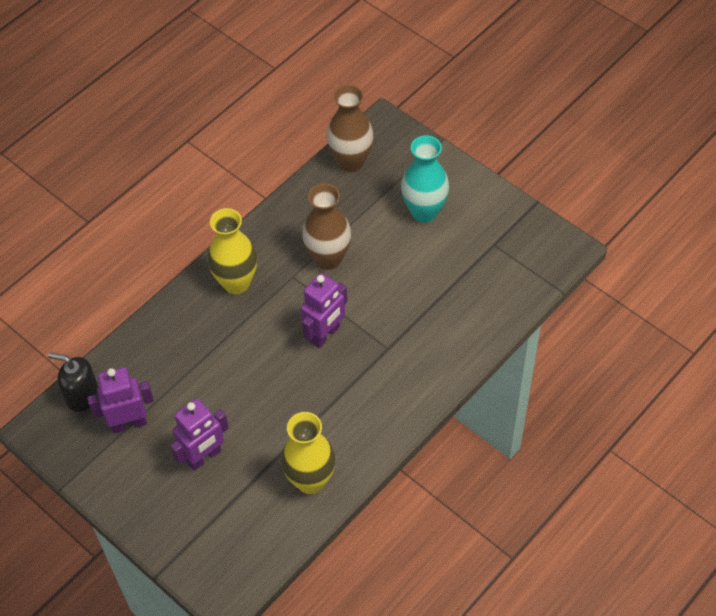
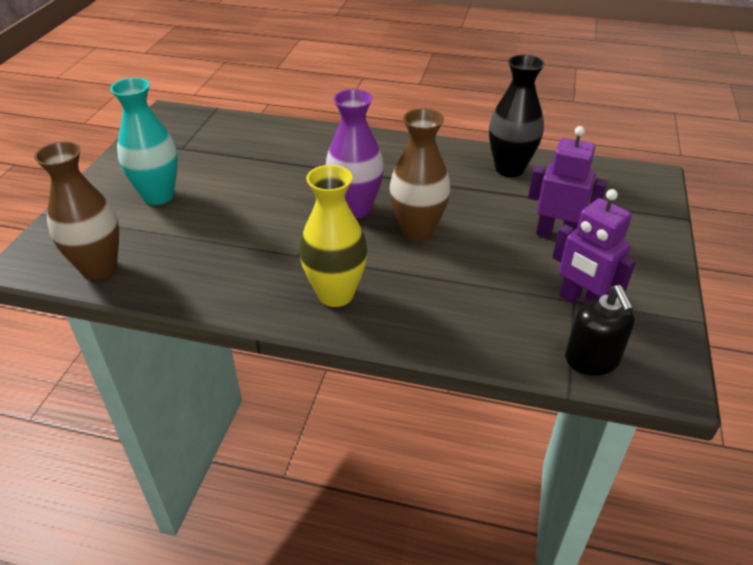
camera: 120 degrees left, 15 degrees down
(310, 480) = (509, 169): yellow vase -> black vase
(325, 334) = (355, 209): purple robot -> purple vase
(328, 259) = (258, 238): brown vase -> brown vase (417, 231)

